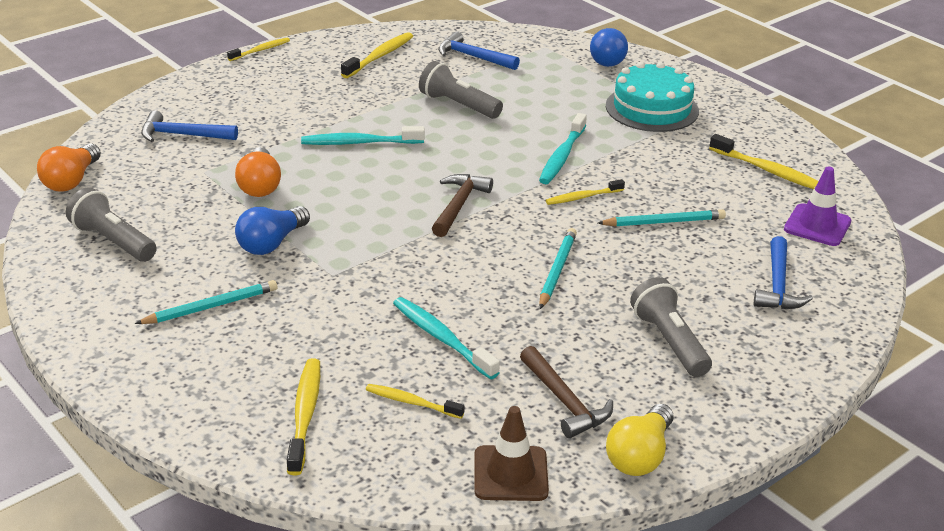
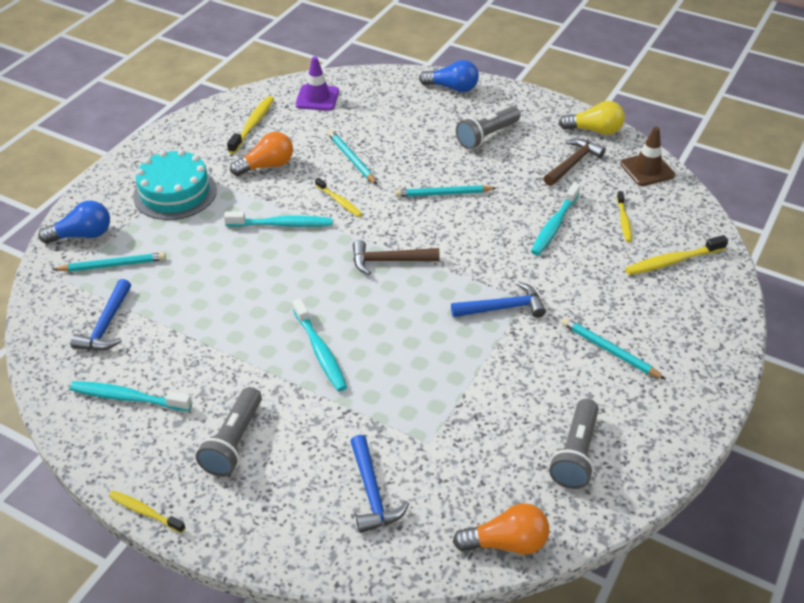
camera: 110 degrees left, 10 degrees up
(260, 185) = (430, 391): orange light bulb -> orange light bulb (267, 166)
(271, 243) = (509, 349): blue light bulb -> blue light bulb (452, 88)
(379, 56) = (128, 398): yellow toothbrush -> turquoise toothbrush
(458, 105) = (217, 307): grey flashlight -> grey flashlight (233, 442)
(553, 67) = (113, 265): none -> turquoise pencil
(778, 285) = (398, 105): blue hammer -> blue hammer (502, 308)

